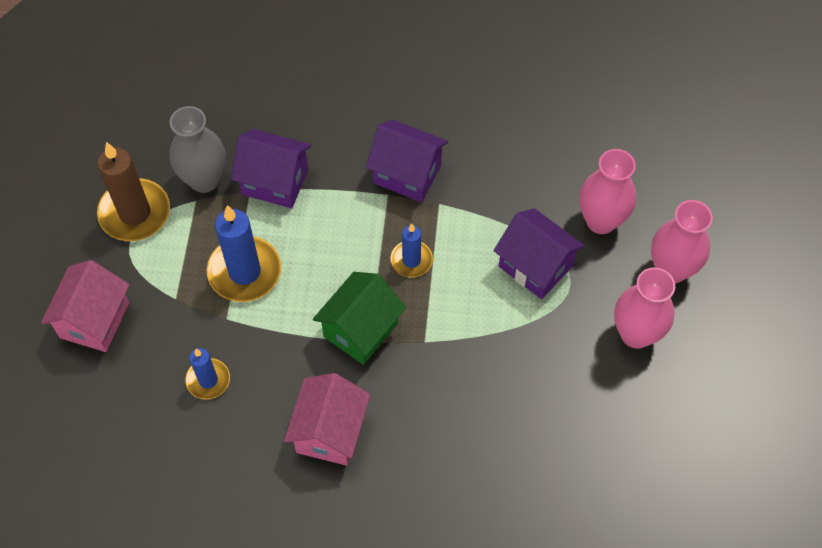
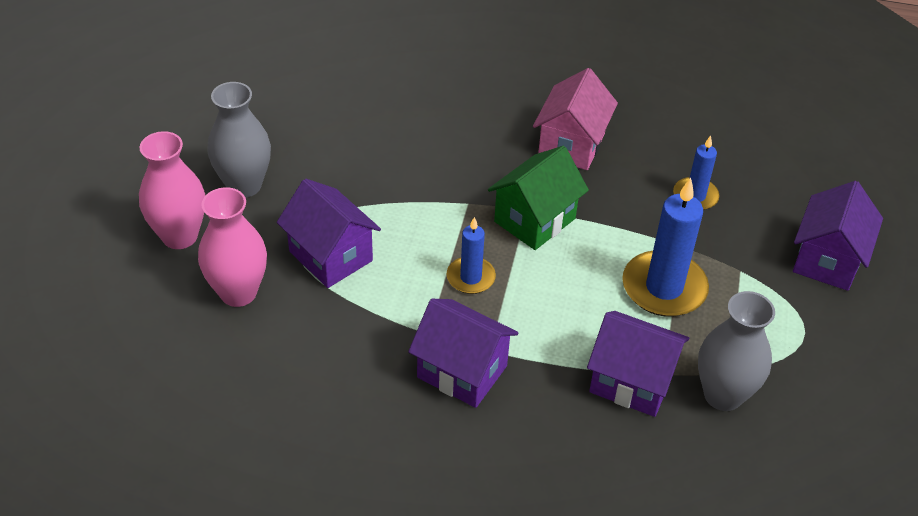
camera: 175 degrees left, 15 degrees down
(94, 320) = (827, 260): pink house -> purple house
(135, 213) = (805, 365): brown candle -> none
(636, 334) = (244, 185): pink vase -> grey vase

